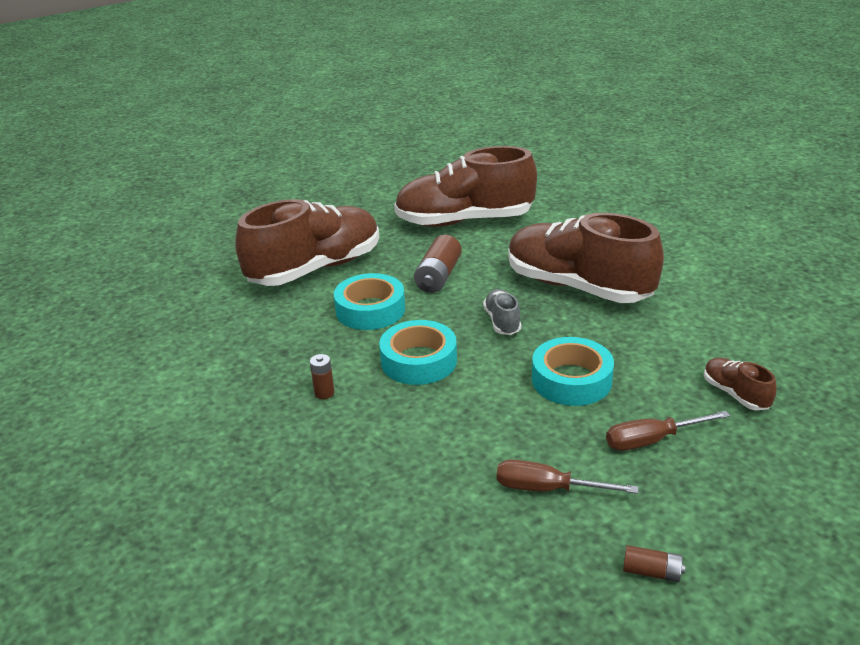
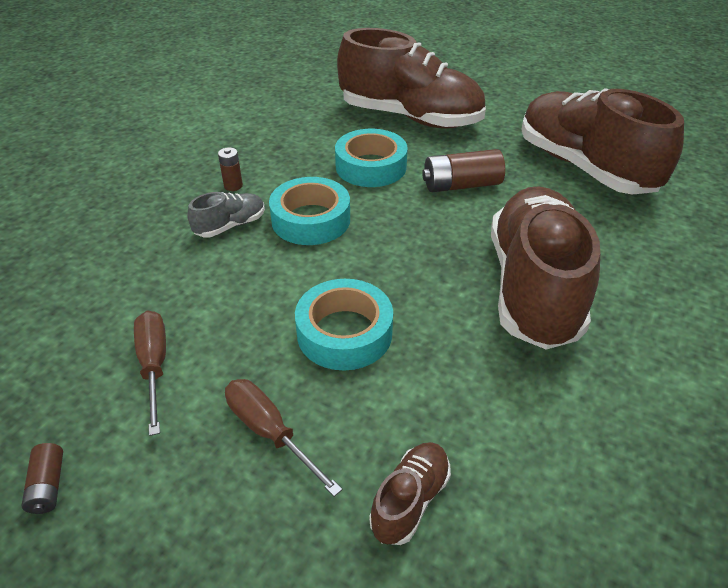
camera: 60 degrees right, 10 degrees up
(502, 321) = (415, 251): grey shoe -> grey shoe (230, 226)

